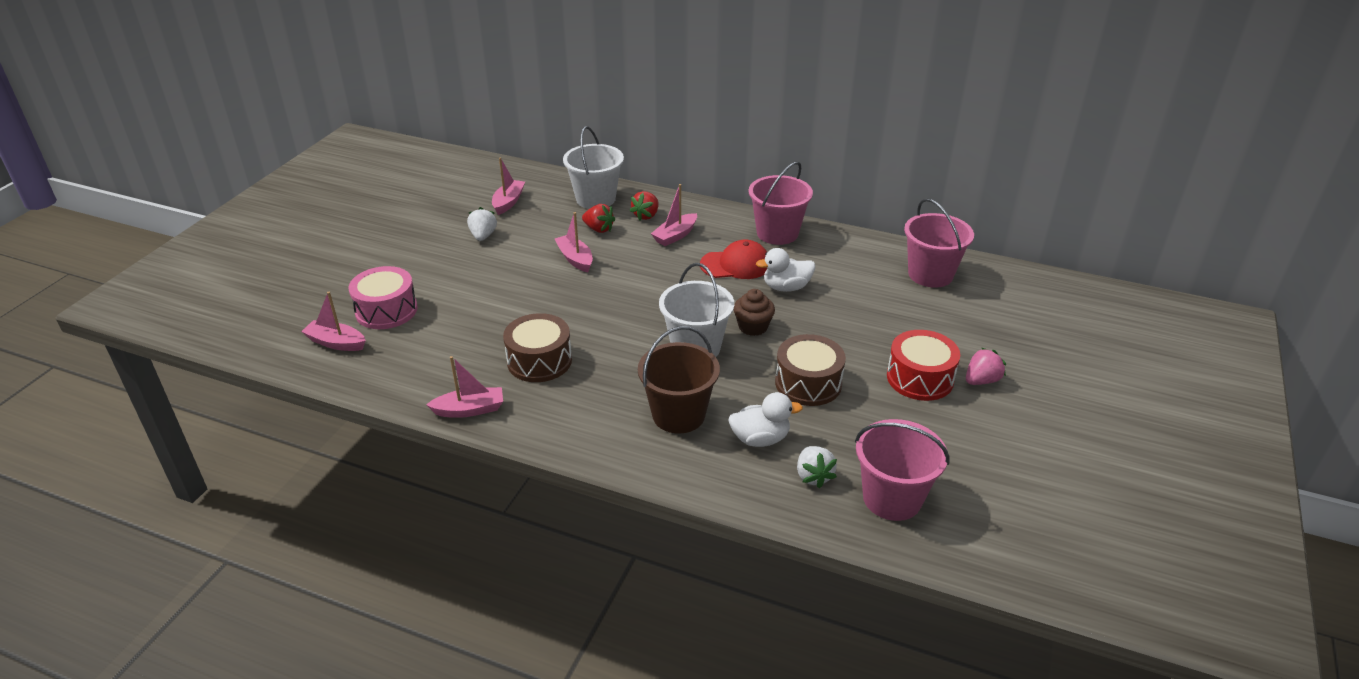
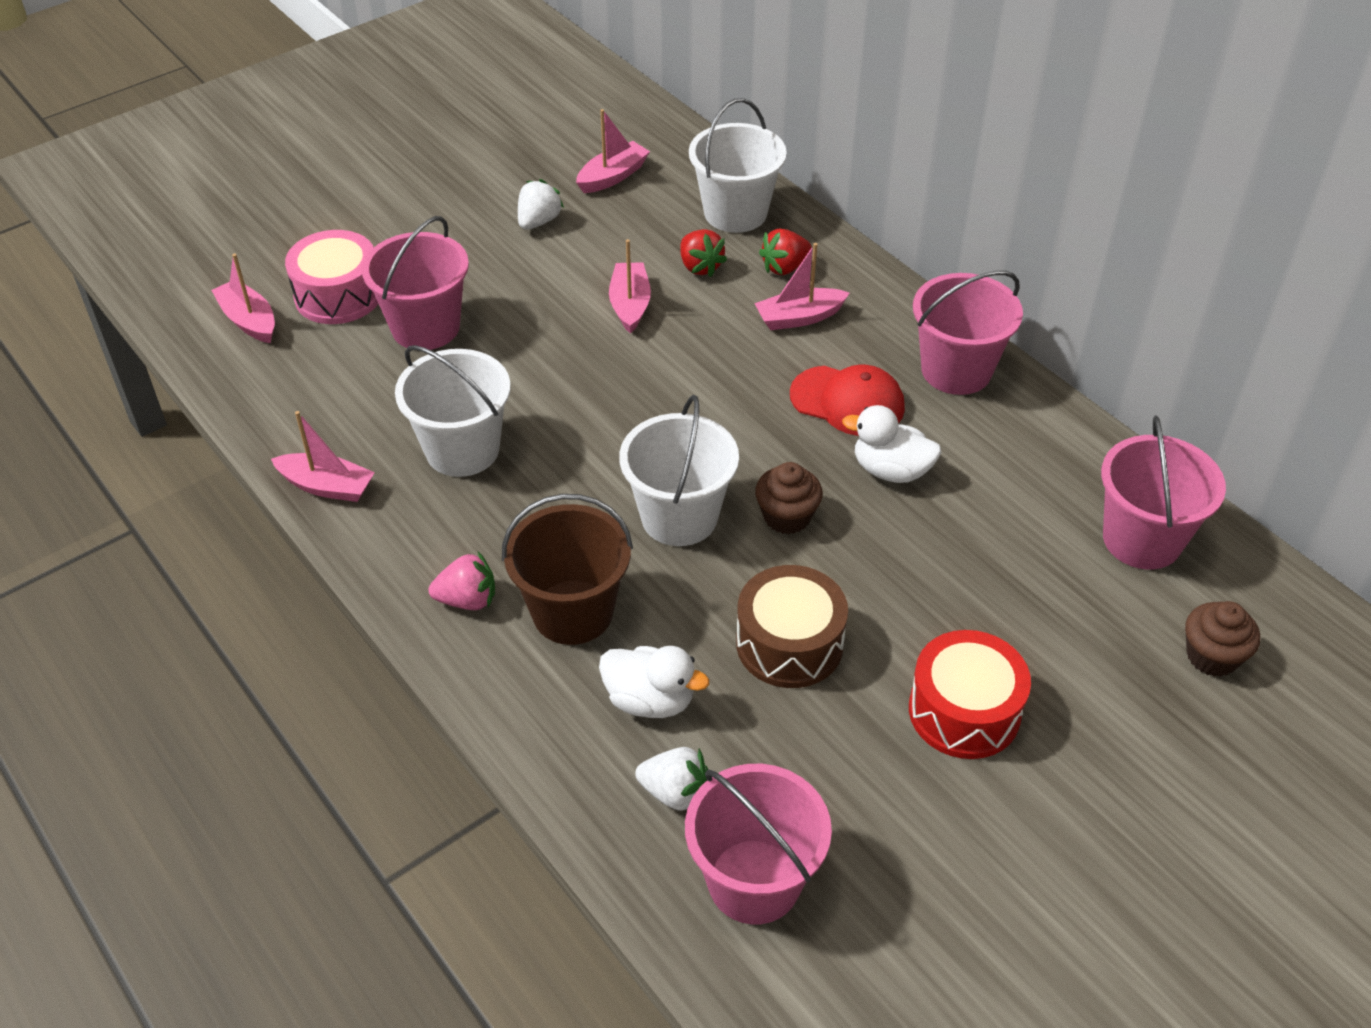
camera: 30 degrees right, 10 degrees up
(459, 308) = (425, 327): none -> pink bucket
(539, 361) = (462, 449): brown drum -> white bucket
(813, 476) = (674, 792): white strawberry -> white strawberry turned 90 degrees counterclockwise
(981, 380) = (1059, 759): pink strawberry -> pink strawberry (467, 600)
(1005, 311) = (1212, 656): none -> brown cupcake

